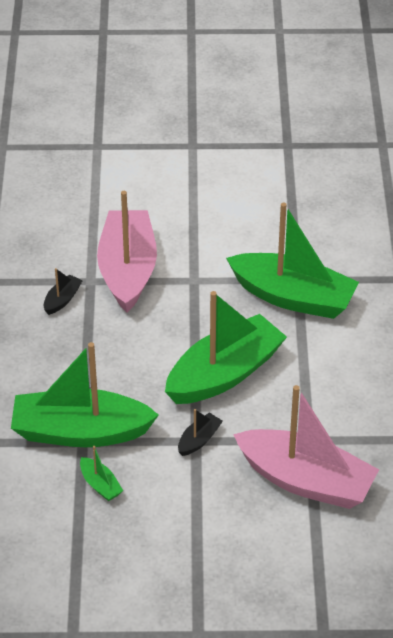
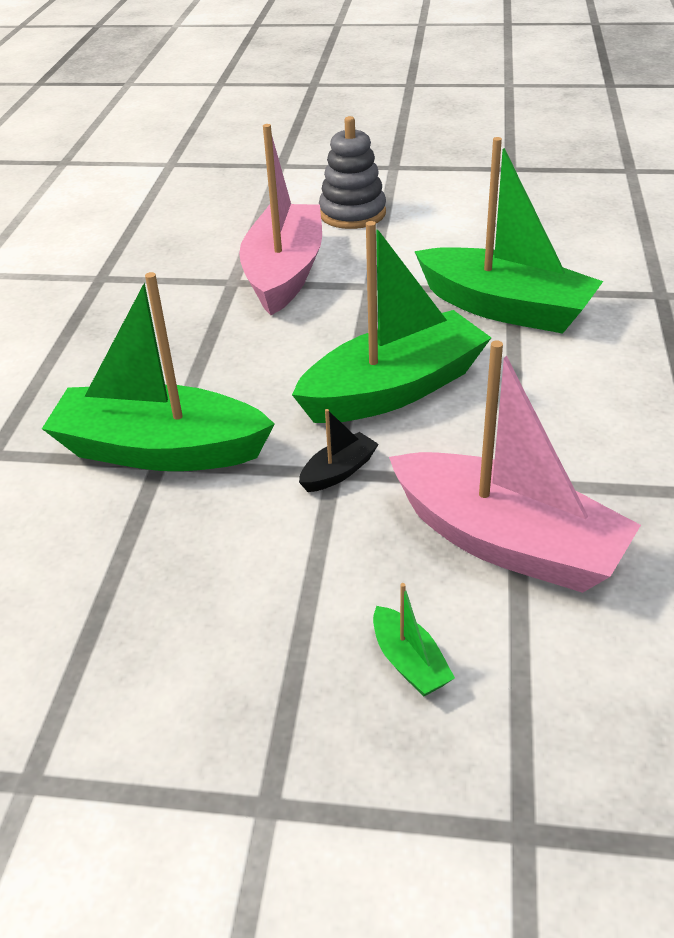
camera: 10 degrees right, 5 degrees down
(62, 300) = (189, 299): black boat -> none
(100, 485) = (166, 525): green boat -> green boat (409, 662)
(168, 203) = (352, 214): none -> grey stacking toy

